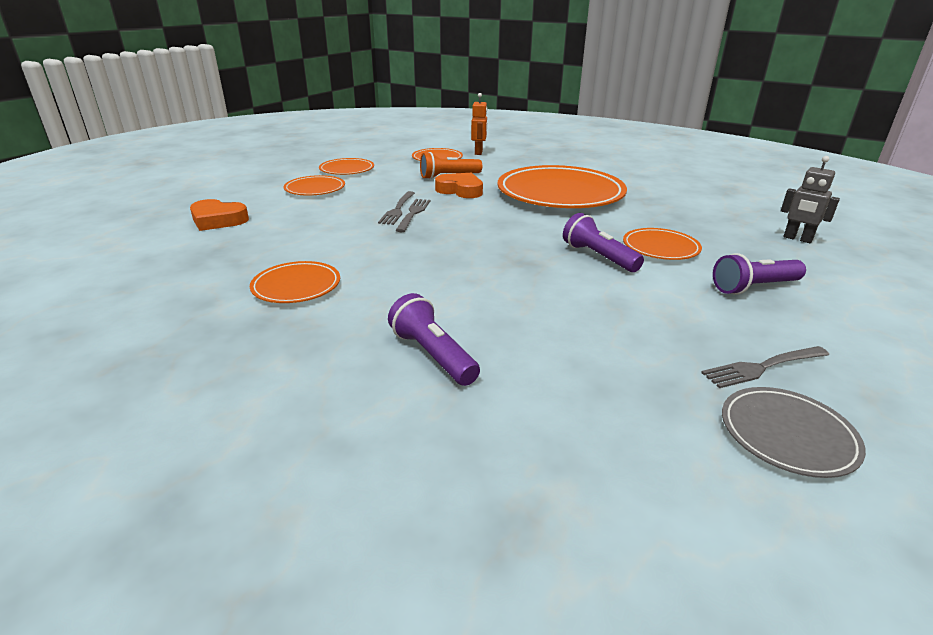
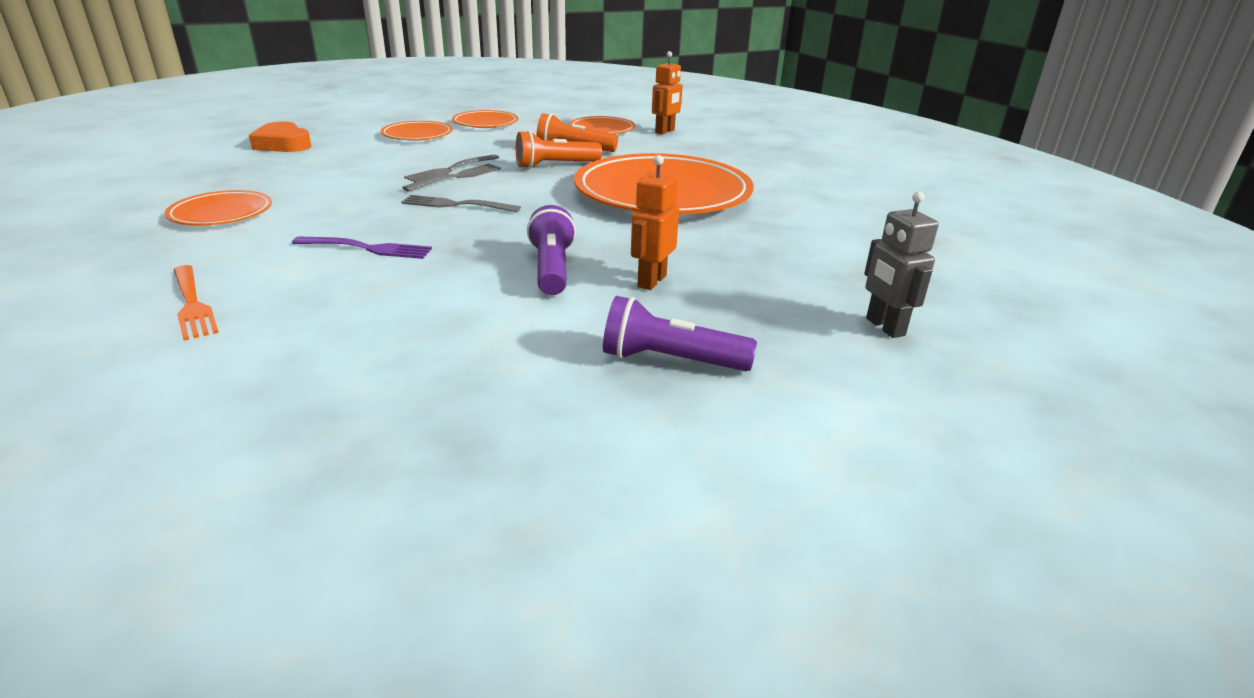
camera: 30 degrees right, 0 degrees up
(432, 355) = (192, 304): purple flashlight -> orange fork
(460, 190) = (555, 165): orange heart -> orange flashlight
(464, 278) = (367, 248): none -> purple fork
(660, 248) = (651, 281): orange plate -> orange robot
(762, 367) = (465, 444): grey fork -> grey fork (456, 205)
(787, 435) = (323, 519): grey plate -> none

